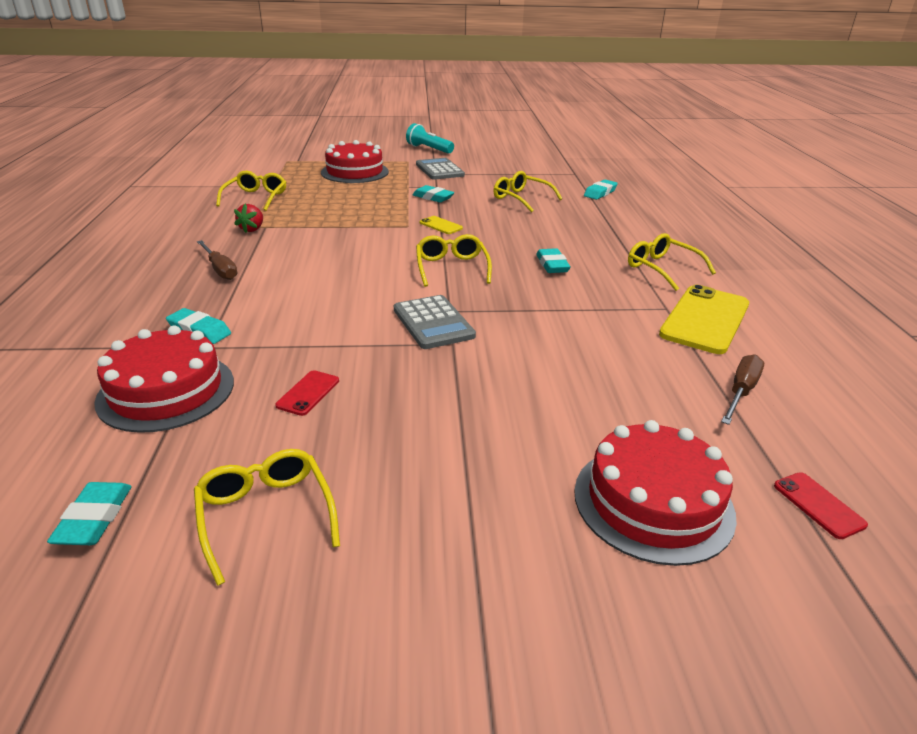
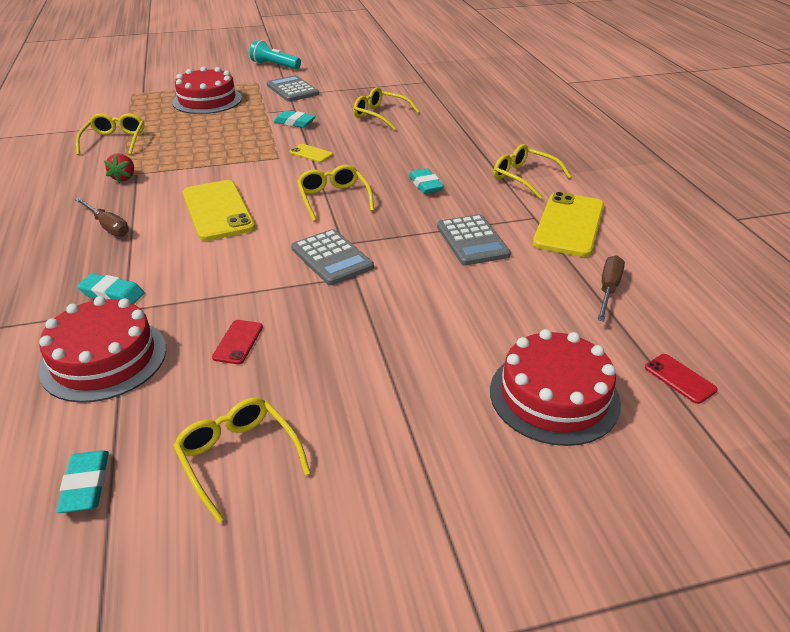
camera: 10 degrees left, 5 degrees up
(331, 266) = (217, 210): none -> yellow phone
(590, 323) = (472, 241): none -> grey calculator
(600, 193) = (453, 101): turquoise eraser -> none

